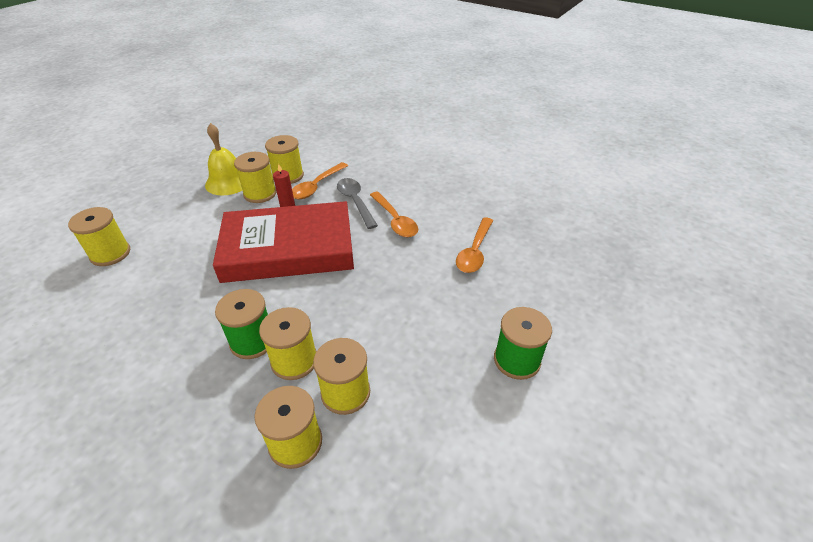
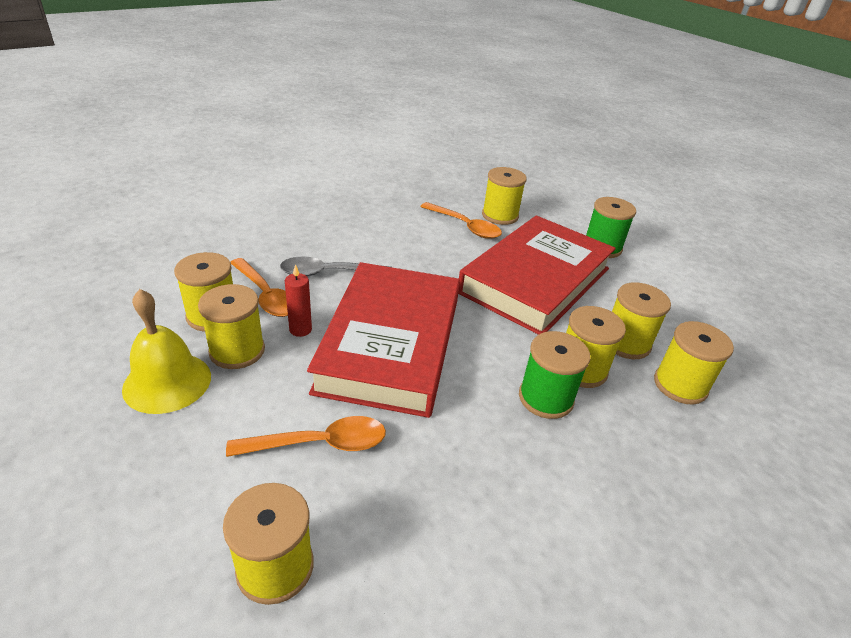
camera: 75 degrees left, 5 degrees down
(395, 220) = (386, 255): orange spoon -> orange spoon (319, 444)
(414, 313) = (535, 280): none -> red book
(515, 270) = (500, 215): none -> yellow spool

